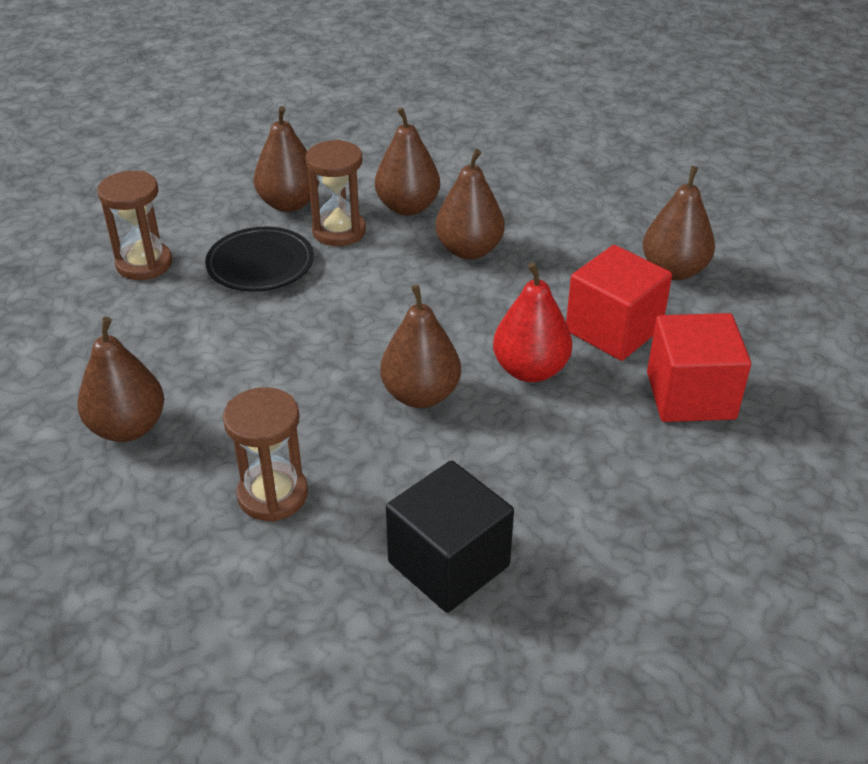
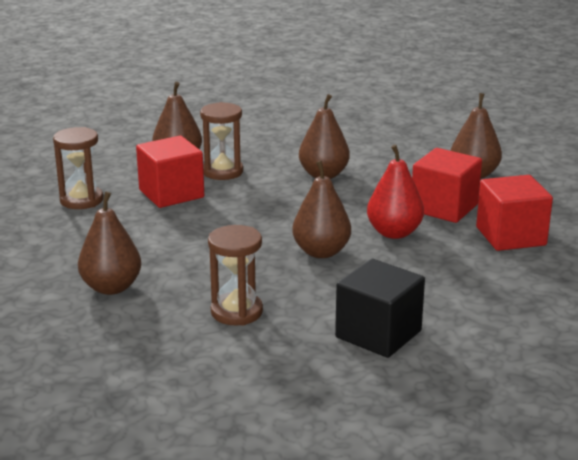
camera: 10 degrees left, 15 degrees down
(260, 264) = (171, 194): black plate -> red cube
(407, 207) = (268, 155): brown pear -> none

